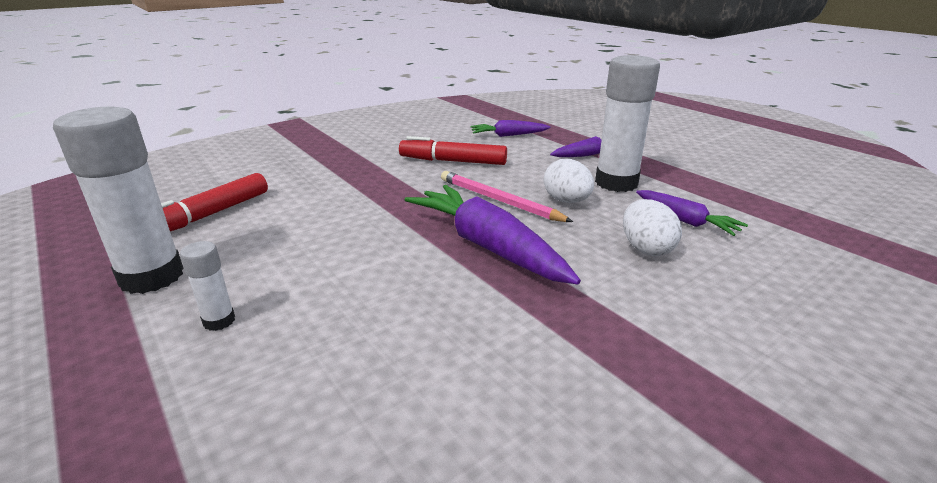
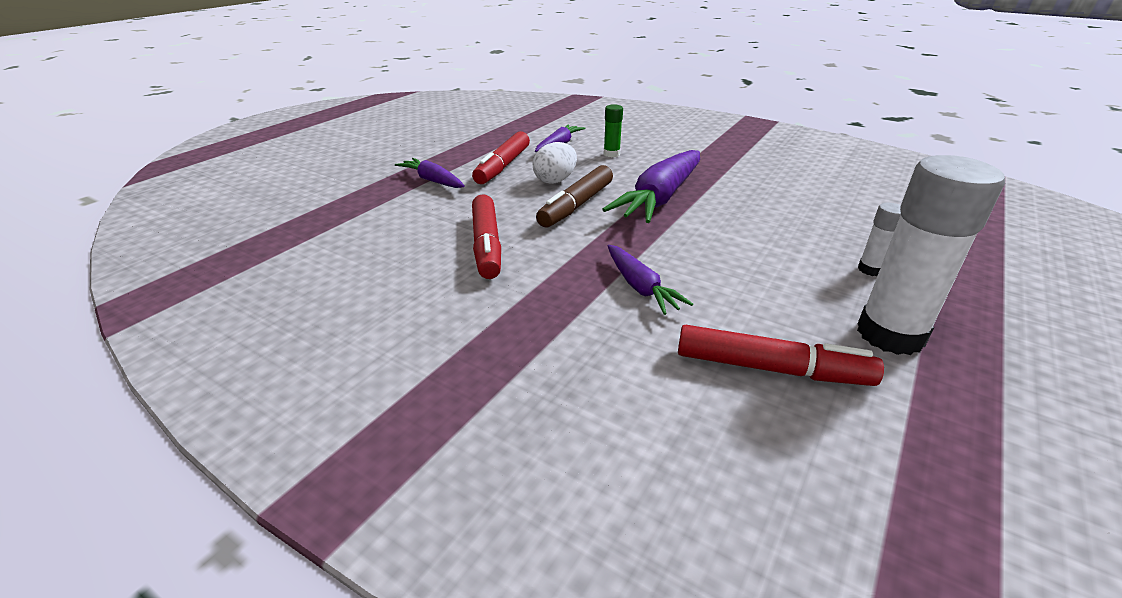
camera: 110 degrees left, 5 degrees up
(499, 200) = (576, 205): pink pencil -> brown marker
(508, 135) = (375, 227): purple carrot -> purple carrot (641, 287)
(616, 183) = (502, 166): white glue stick -> red marker
(646, 249) = (611, 154): white egg -> green glue stick

